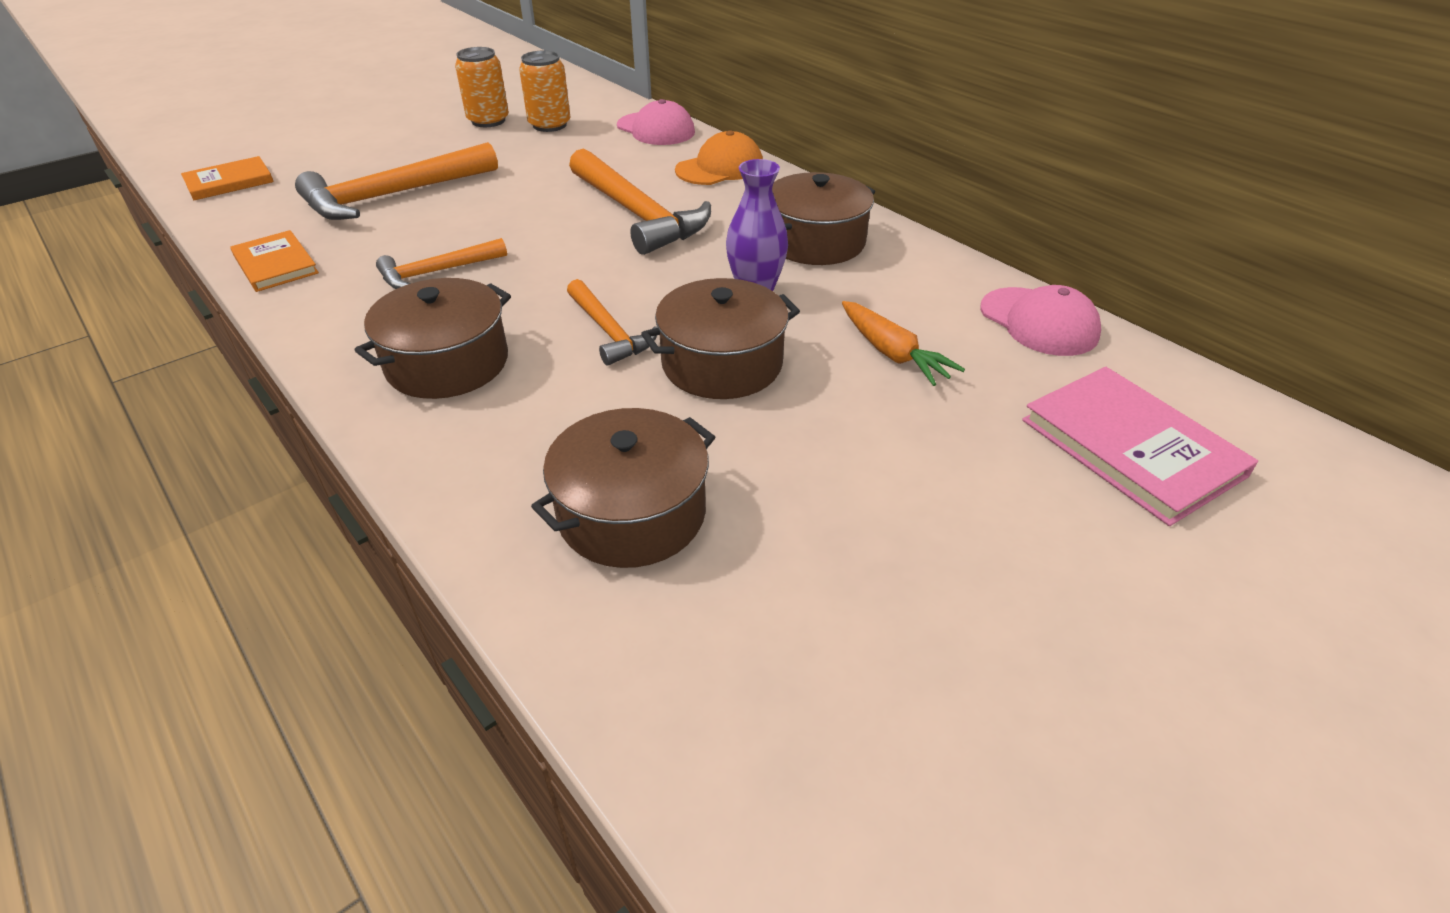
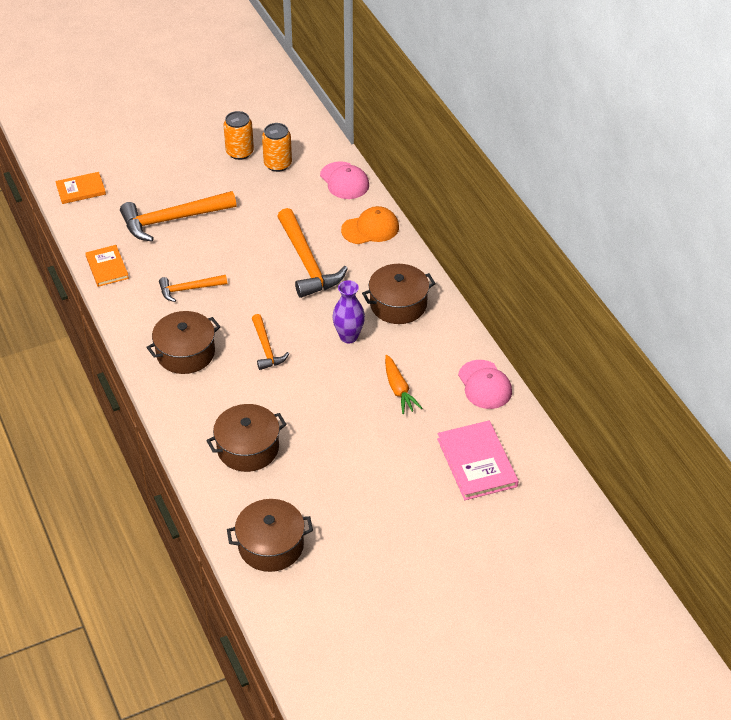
camera: 15 degrees right, 5 degrees up
(722, 364) = (313, 379): brown pot -> brown pot (271, 545)

